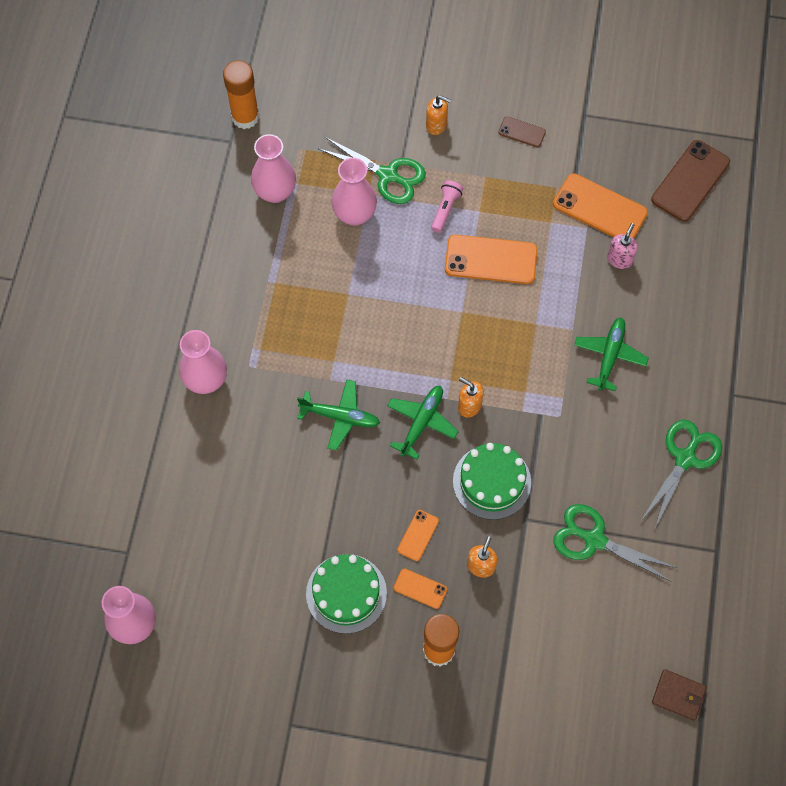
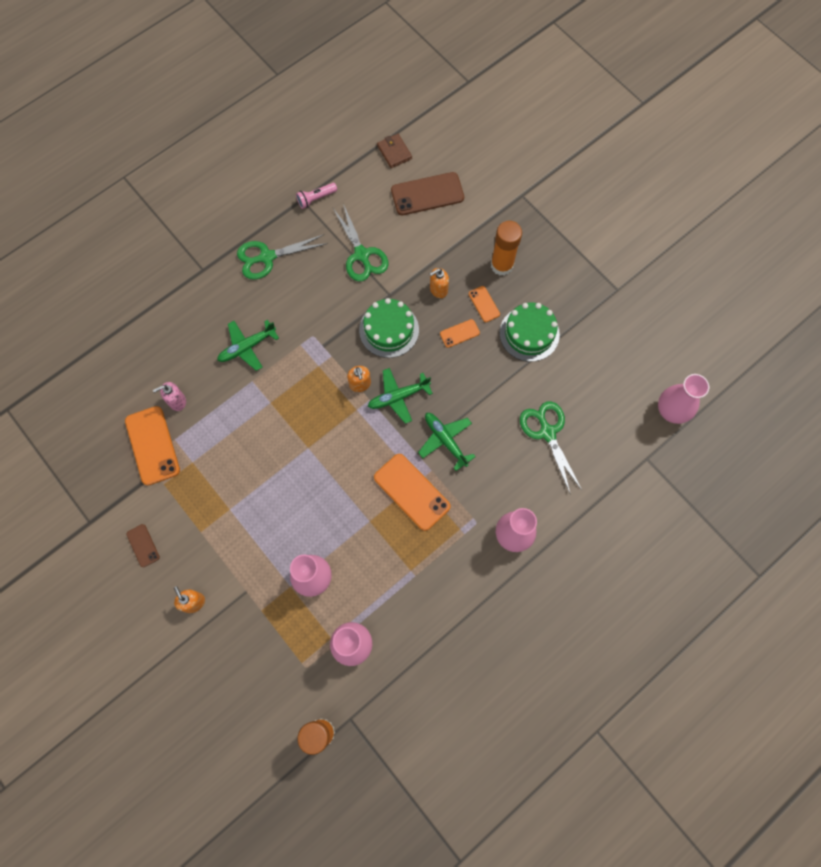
camera: 140 degrees left, 5 degrees up
(388, 175) = (264, 590): green scissors -> green scissors (547, 432)
(445, 209) = (250, 529): pink flashlight -> pink flashlight (316, 199)
(491, 260) = (256, 468): orange phone -> orange phone (412, 492)
(690, 181) = (77, 416): brown phone -> brown phone (427, 194)

